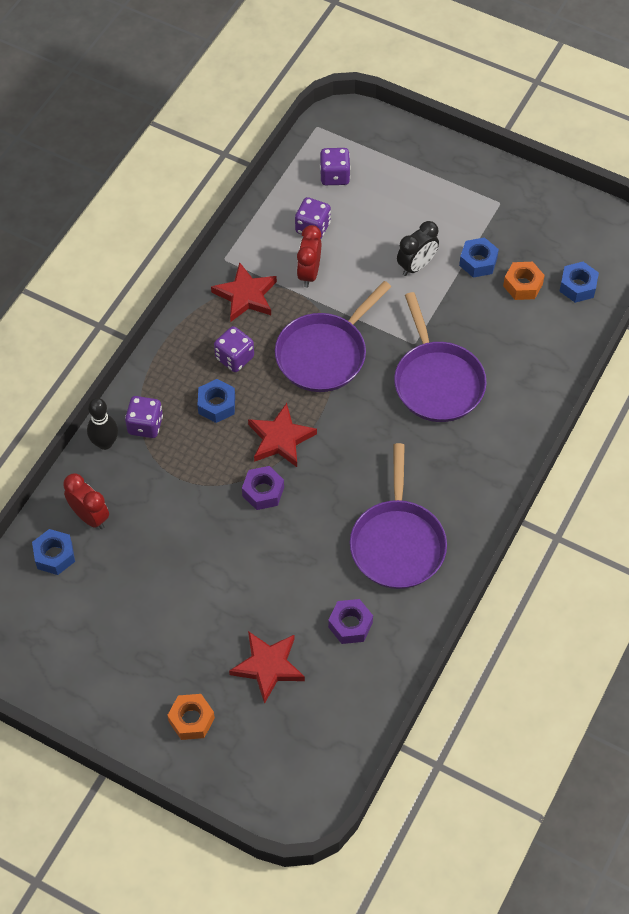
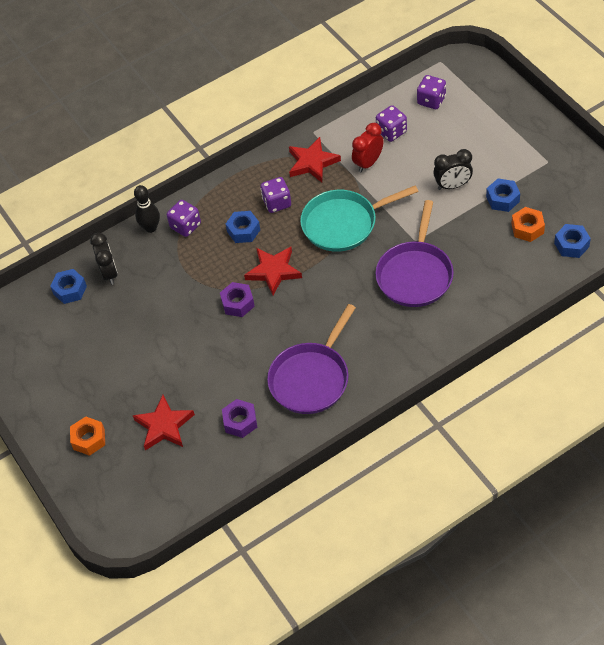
camera: 35 degrees right, 5 degrees down
(90, 516) = (109, 273): red clock -> black clock
(324, 354) = (343, 224): purple pan -> turquoise pan

